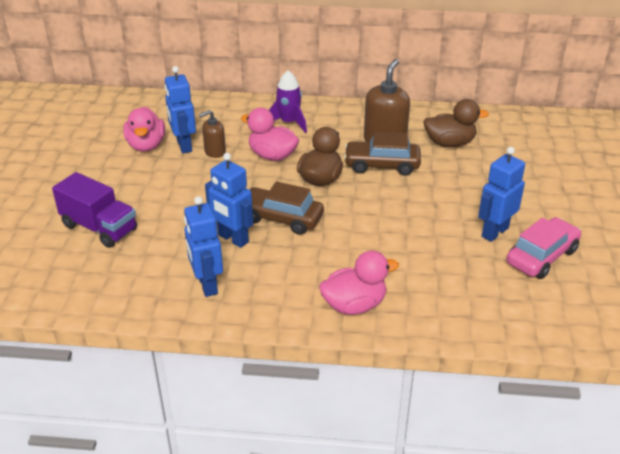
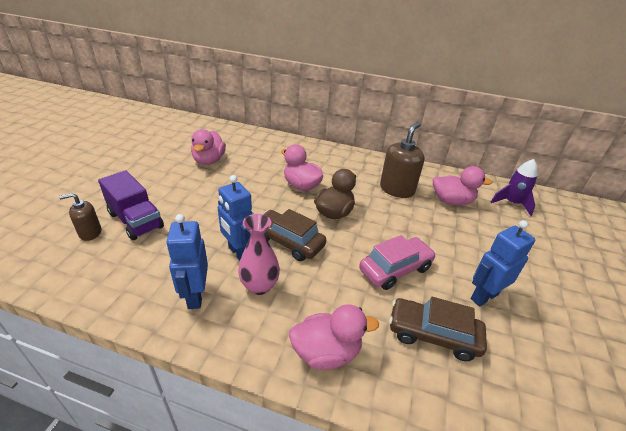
camera: 10 degrees right, 0 degrees up
(184, 146) = (236, 165): blue robot -> none
(215, 152) = (258, 174): brown soap dispenser -> brown soap dispenser (90, 233)
(268, 264) = (259, 286): none -> pink vase
(289, 123) = (324, 162): purple rocket -> purple rocket (512, 203)
(382, 165) = (389, 210): brown car -> brown car (433, 335)
(449, 143) = (451, 201): brown duck -> pink duck
(541, 256) = (531, 335): pink car -> pink car (395, 269)

